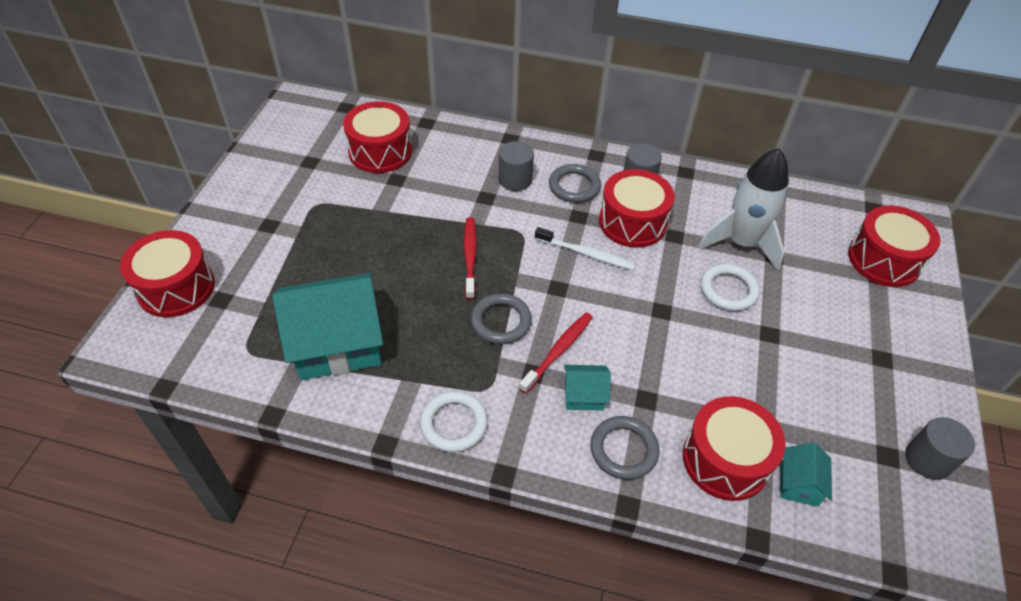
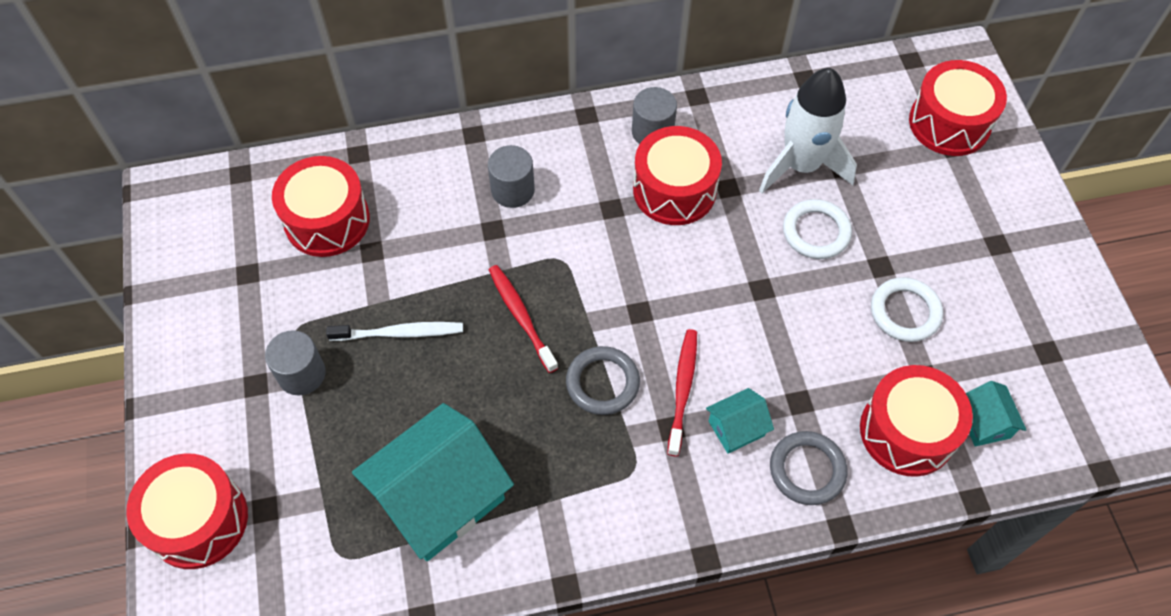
camera: 25 degrees left, 10 degrees up
(454, 424) = (623, 527): white ring -> white ring (905, 312)
(574, 186) = (585, 170): grey ring -> none
(586, 254) = (646, 254): white toothbrush -> white toothbrush (399, 333)
(928, 459) = (1083, 338): grey cylinder -> grey cylinder (301, 374)

